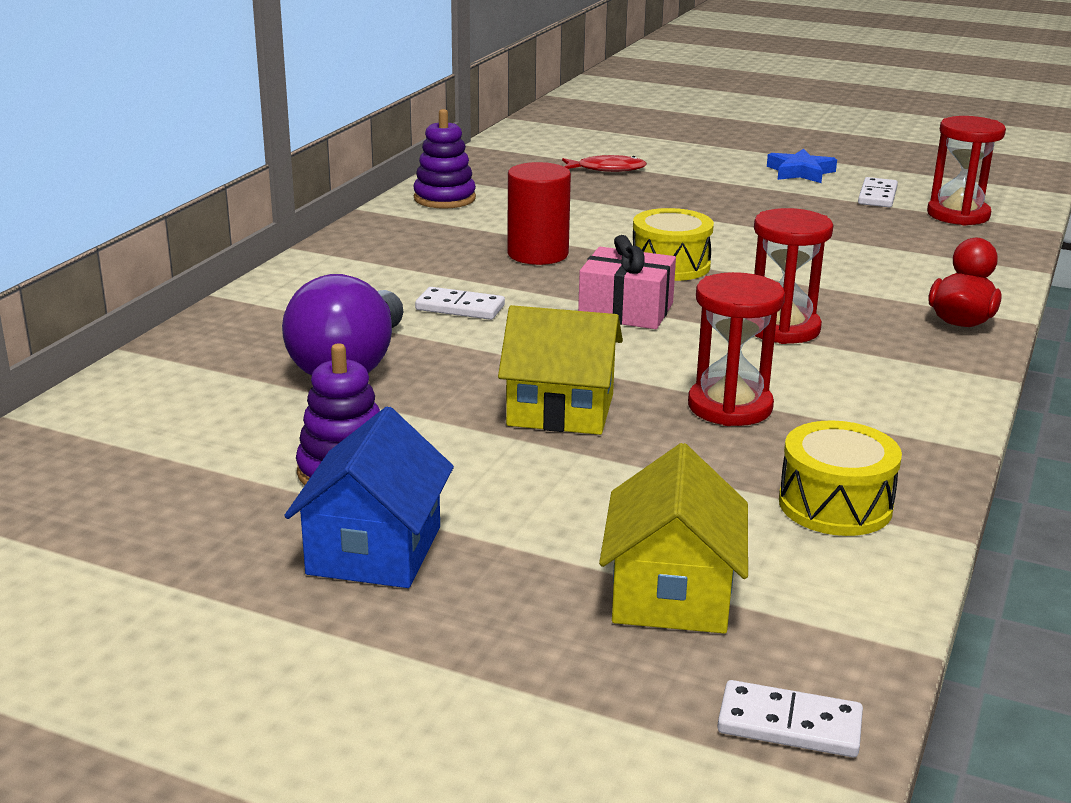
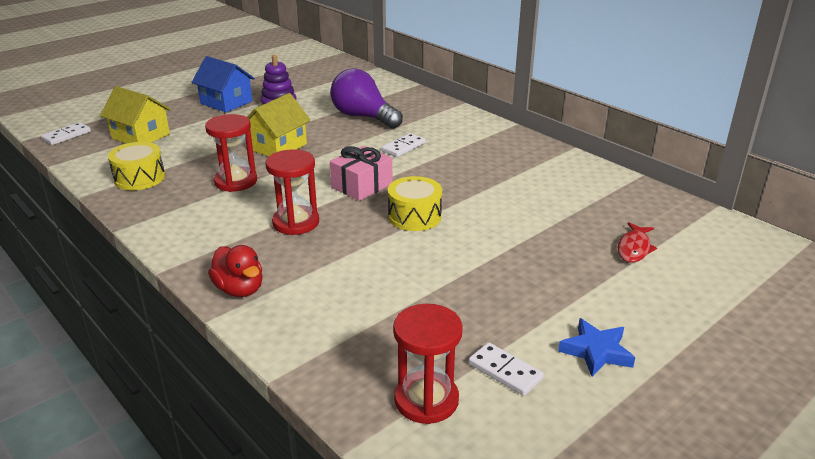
camera: 115 degrees right, 5 degrees up
(444, 198) = (582, 173): purple stacking toy -> none
(538, 254) = (463, 181): red cylinder -> none

